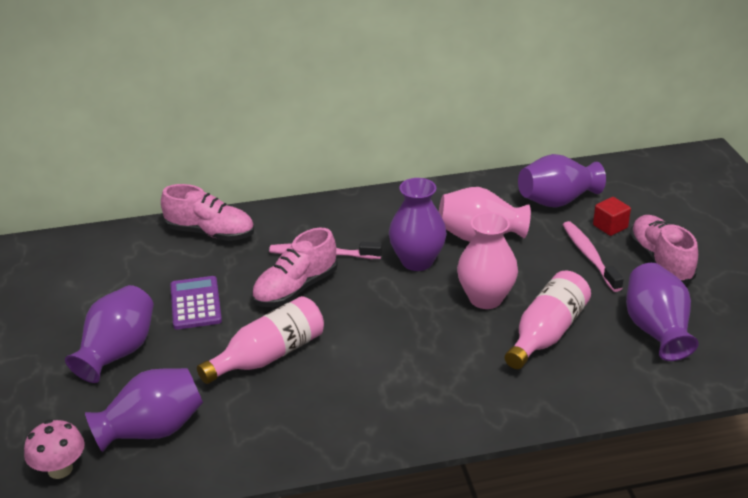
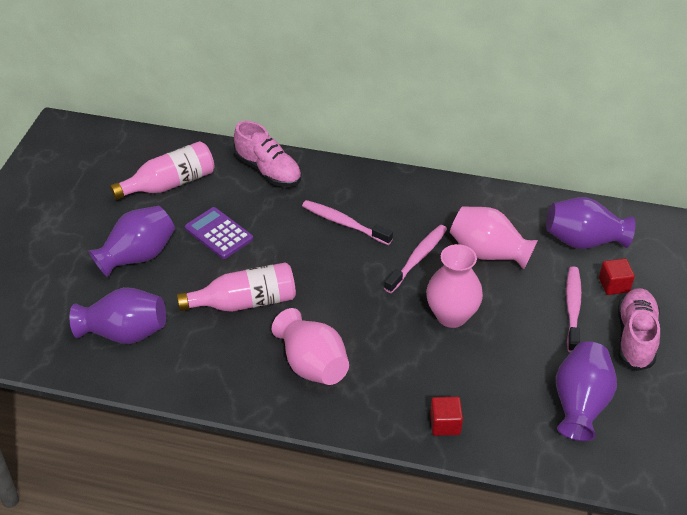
camera: 25 degrees right, 10 degrees up
(60, 469) = (46, 339): pink mushroom -> none
(195, 303) = (218, 233): purple calculator -> purple calculator turned 60 degrees counterclockwise
(295, 289) = (302, 248): pink shoe -> none
(380, 387) = (312, 364): none -> pink vase
(417, 261) = (418, 258): purple vase -> pink toothbrush
(547, 333) = (481, 369): pink bottle -> pink bottle (170, 184)
(549, 391) = (445, 424): none -> red cube

